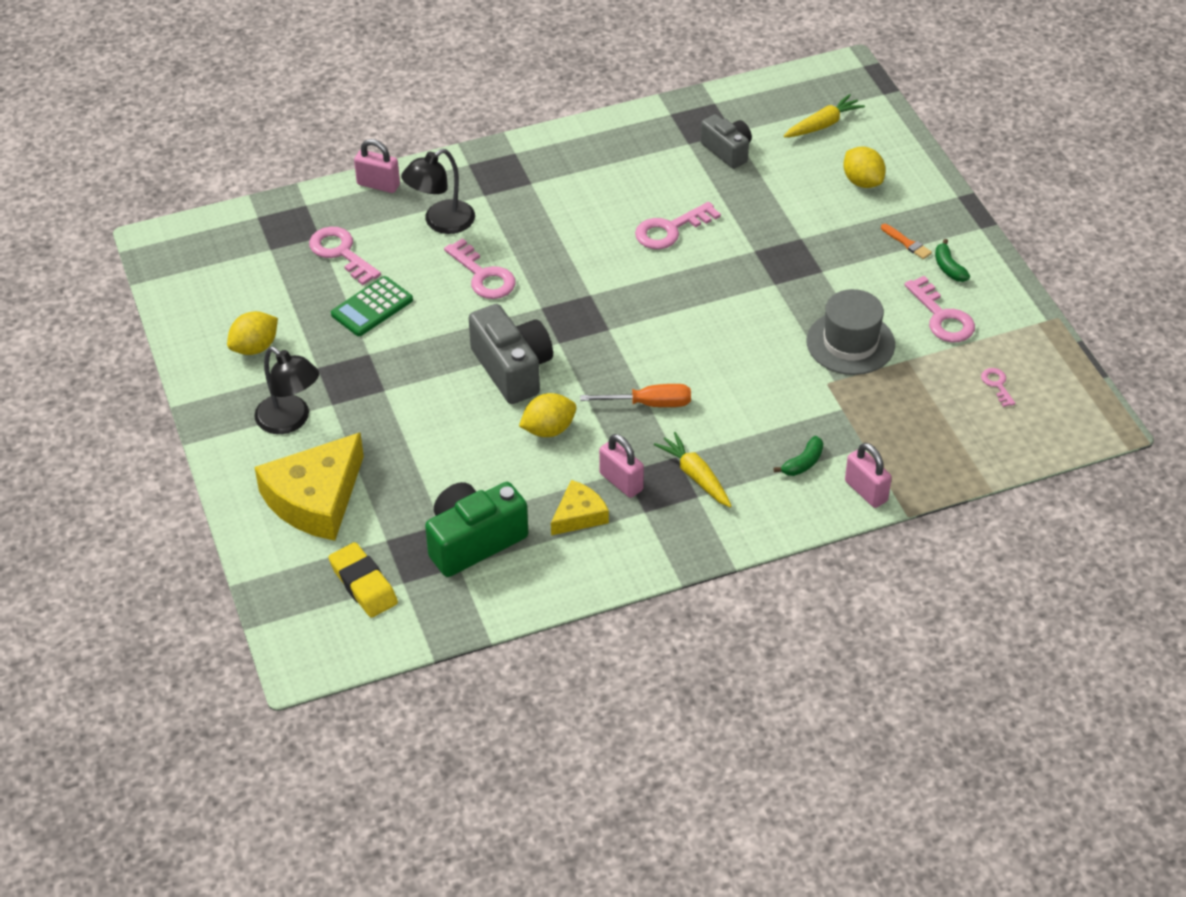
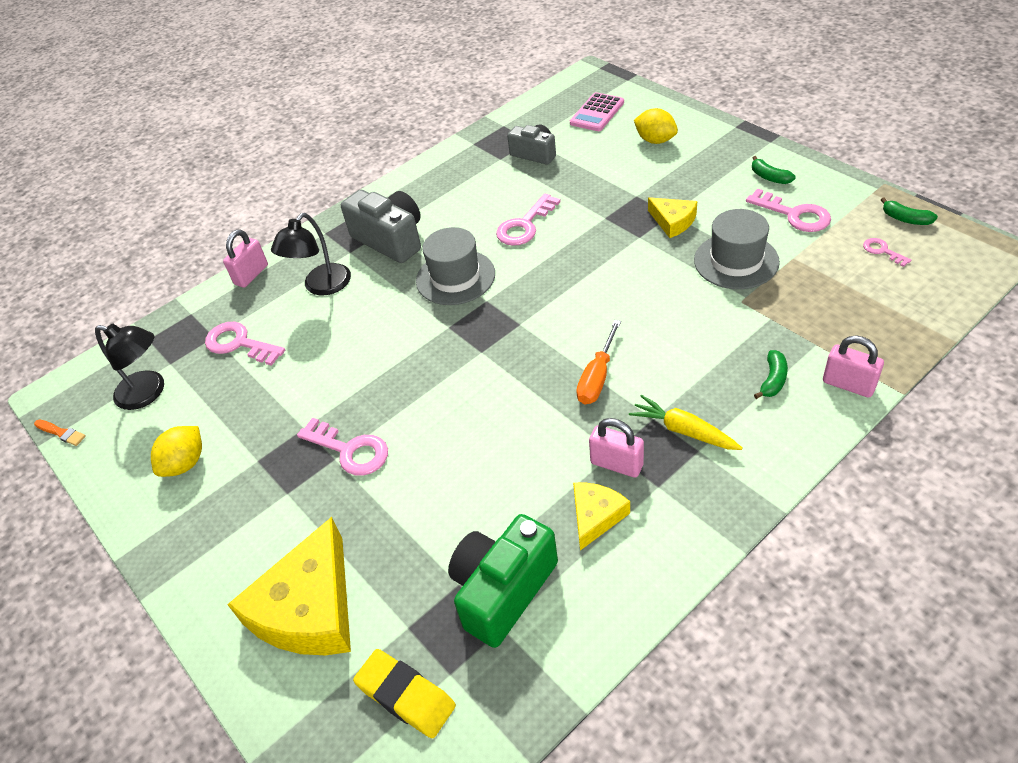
camera: 15 degrees left, 0 degrees up
(290, 421) = (249, 528): black lamp -> black lamp (149, 393)
(372, 307) = (289, 382): green calculator -> none
(378, 184) = (251, 275): pink padlock -> pink padlock turned 60 degrees counterclockwise
(483, 276) = (381, 318): pink key -> pink key (350, 450)
(512, 369) = (450, 392): grey camera -> grey camera (391, 239)
(548, 429) = (516, 438): yellow lemon -> none
(573, 260) = (455, 277): none -> grey hat
(650, 404) = (597, 377): orange screwdriver -> orange screwdriver turned 135 degrees clockwise
(818, 280) = (673, 221): none -> yellow cheese
(823, 124) = (597, 113): yellow carrot -> pink calculator
(907, 243) = (723, 171): orange brush -> orange brush (61, 433)
(1046, 361) = (905, 219): none -> green banana

